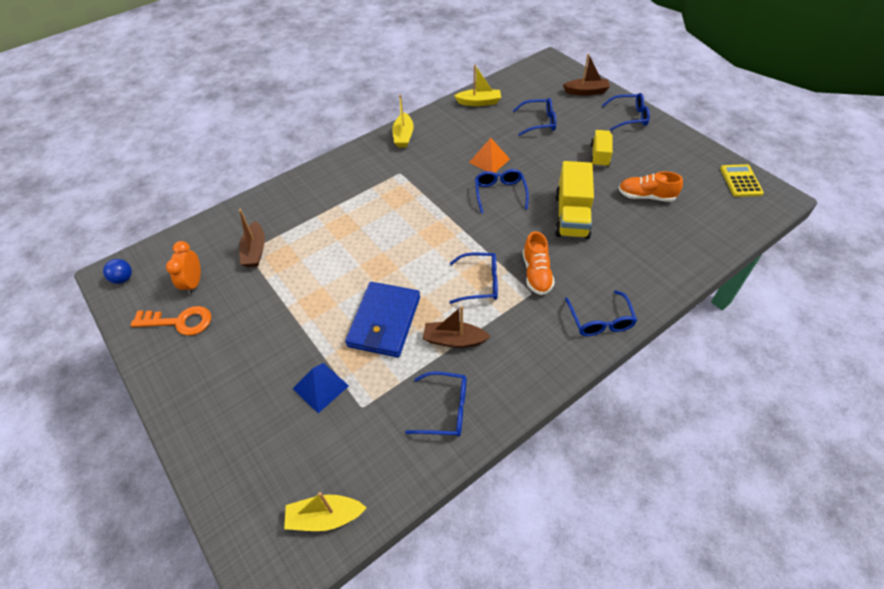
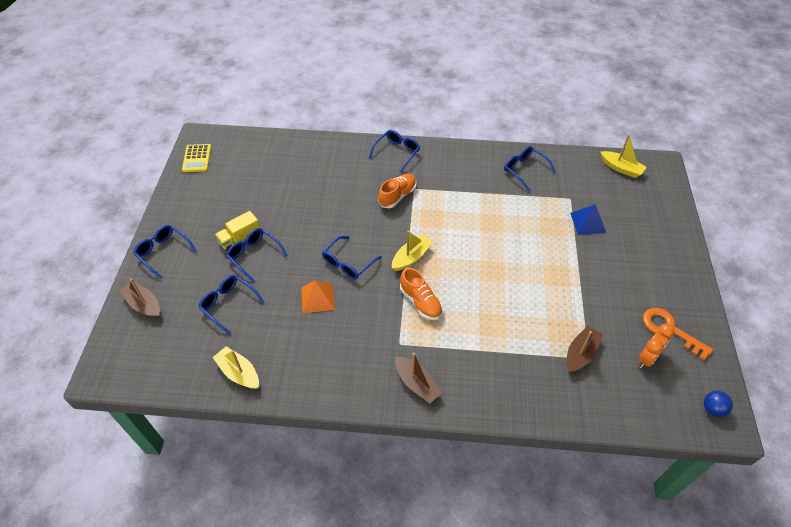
camera: 140 degrees left, 0 degrees up
(384, 322) = (520, 232): blue wallet -> none
(403, 136) = (352, 387): yellow boat -> yellow boat (411, 257)
(454, 340) = (487, 195): brown boat -> brown boat (416, 384)
(480, 283) = (437, 214): blue glasses -> blue glasses (254, 255)
(571, 216) = (326, 212): yellow truck -> none
(646, 196) = (264, 190): orange shoe -> orange shoe (420, 302)
(740, 181) = (197, 158): yellow calculator -> yellow calculator turned 45 degrees counterclockwise

